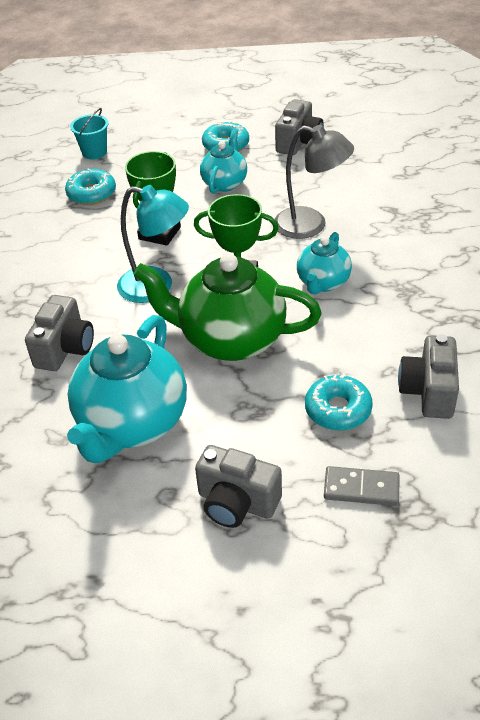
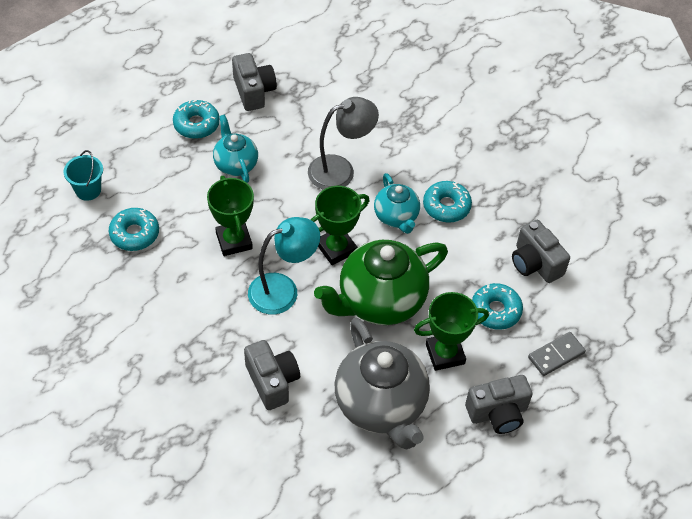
camera: 45 degrees left, 10 degrees up
(132, 424) = (381, 405): turquoise teapot -> grey teapot
(242, 417) = (445, 354): none -> green trophy
(383, 298) = (446, 206): none -> turquoise donut

